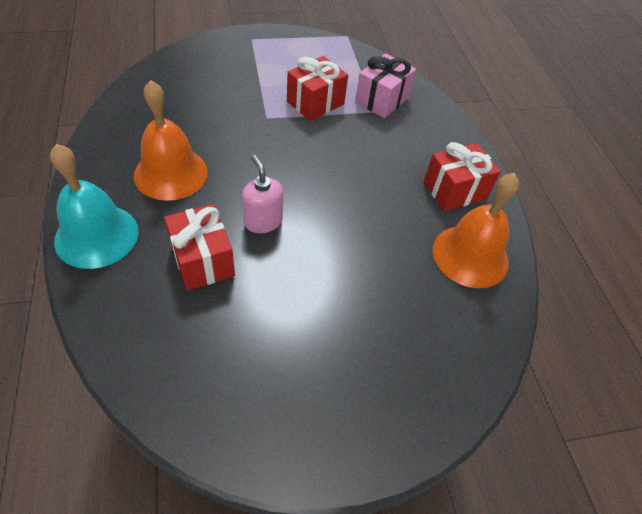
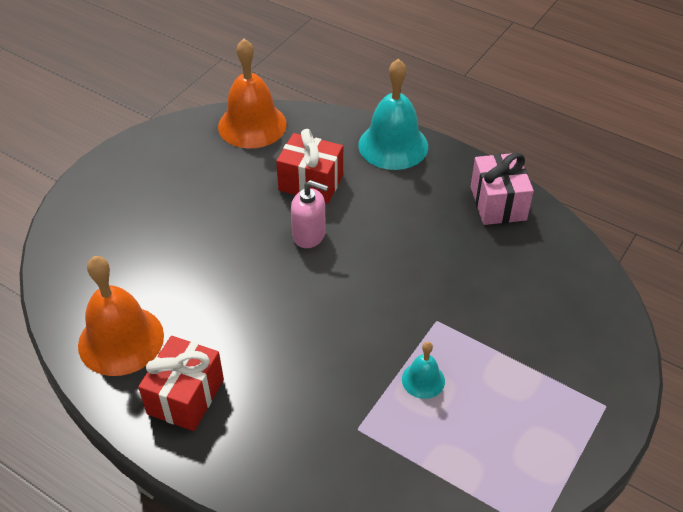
camera: 140 degrees right, 5 degrees down
(171, 173) = (421, 212): orange bell -> orange bell (252, 125)
(315, 103) = (423, 380): red gift -> turquoise bell
(382, 100) = (369, 452): pink gift -> pink gift (498, 203)

